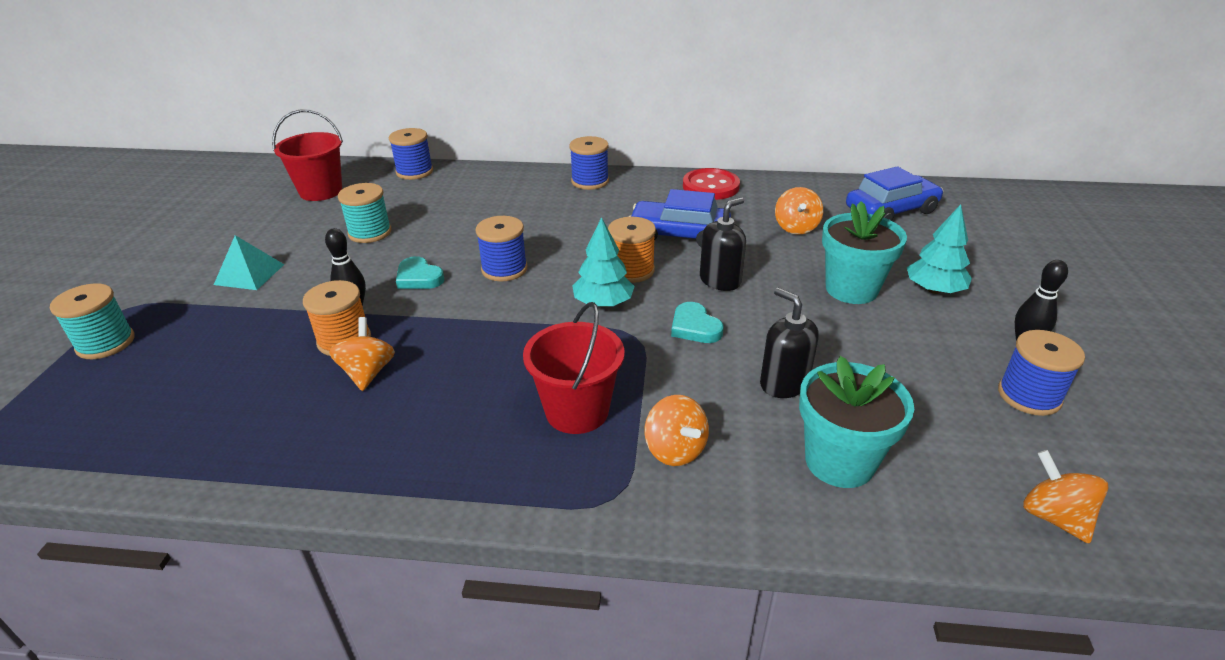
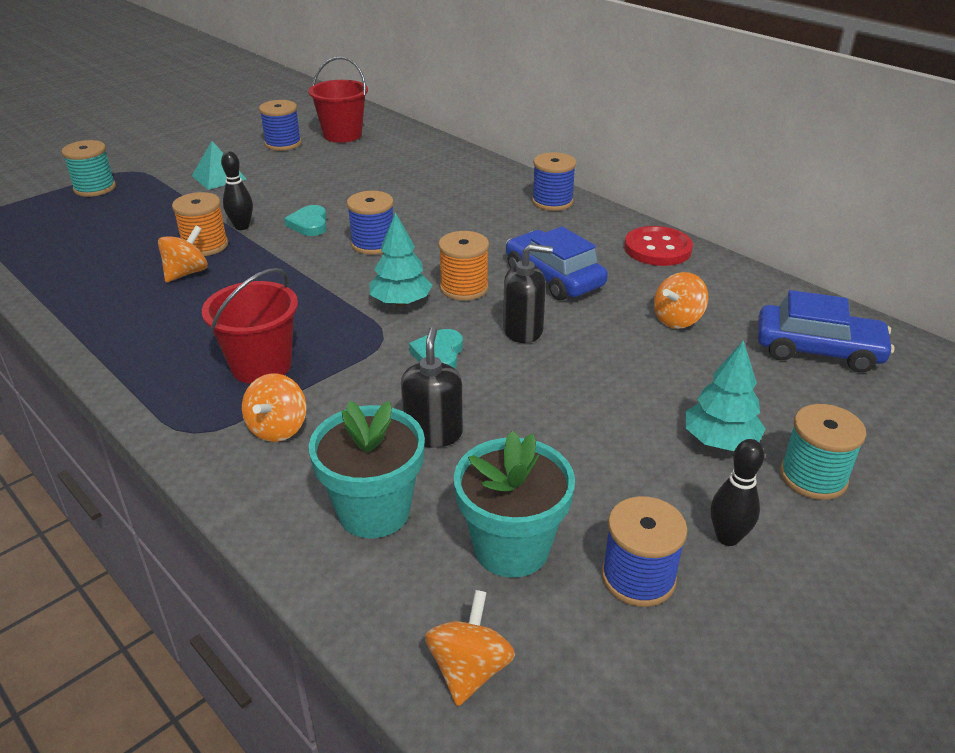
camera: 40 degrees right, 0 degrees up
(370, 232) = (328, 178): turquoise spool -> turquoise spool (813, 477)
(414, 172) = (427, 143): blue spool -> blue spool (283, 144)
(851, 289) = (632, 397): turquoise flower pot -> turquoise flower pot (511, 548)

